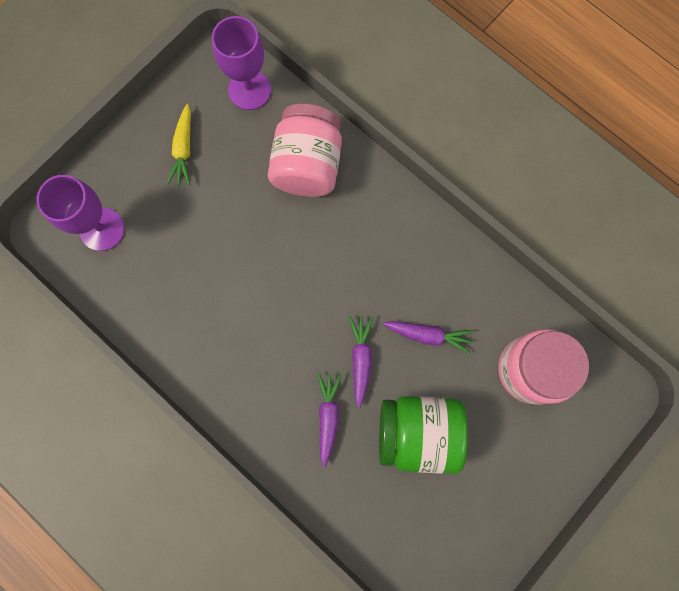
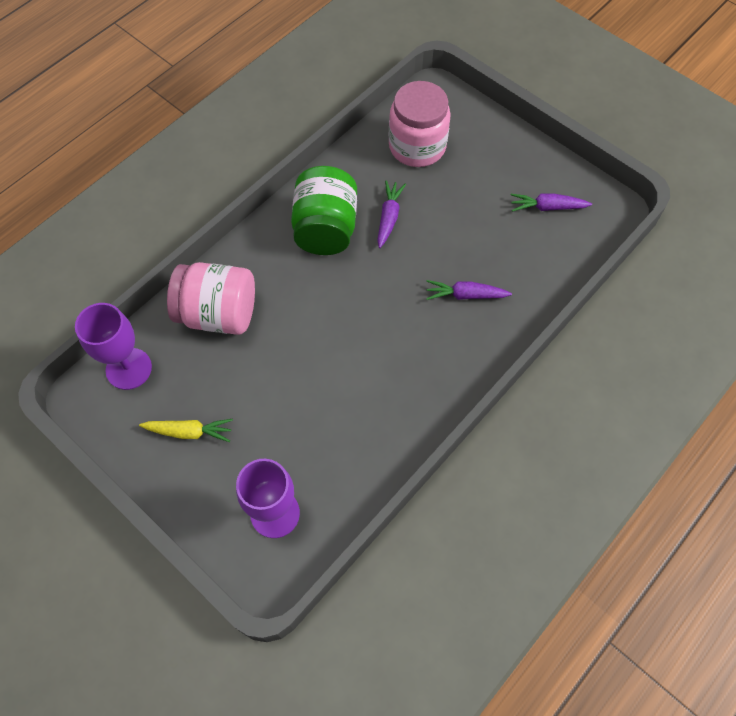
camera: 90 degrees left, 15 degrees down
(361, 359) = (412, 269): purple carrot -> purple carrot (547, 207)
(417, 432) = (475, 227): green jar -> green jar (325, 229)

